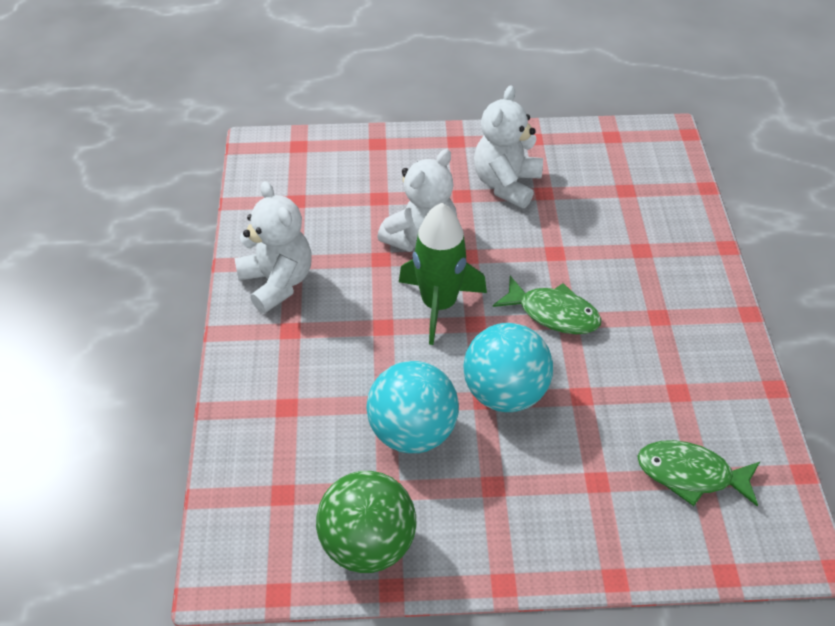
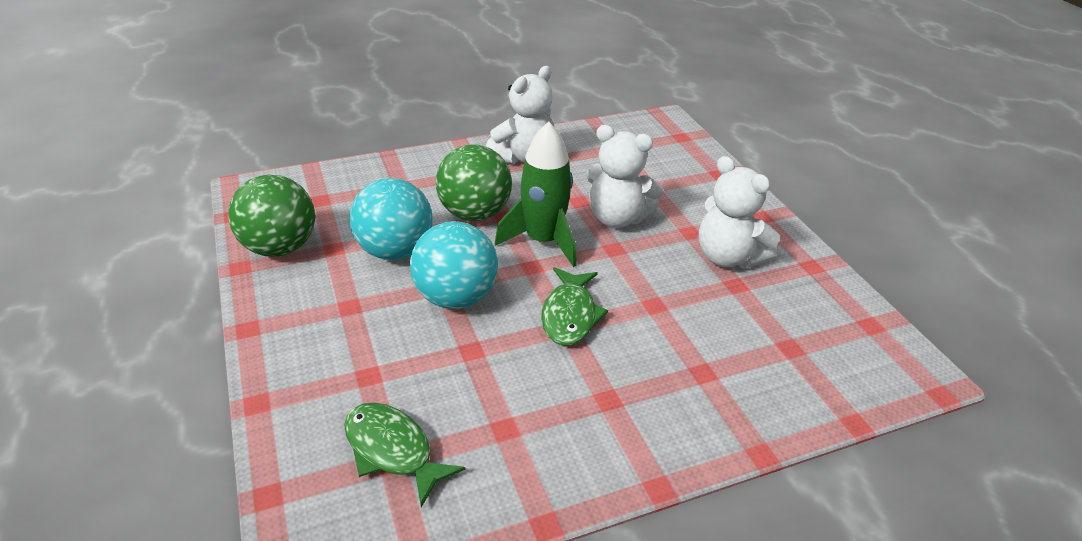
camera: 70 degrees right, 10 degrees down
(370, 349) = (474, 213): none -> green ball
(506, 184) = (727, 257): white teddy bear -> white teddy bear turned 135 degrees counterclockwise
(691, 474) = (393, 450): green fish -> green fish turned 45 degrees counterclockwise

